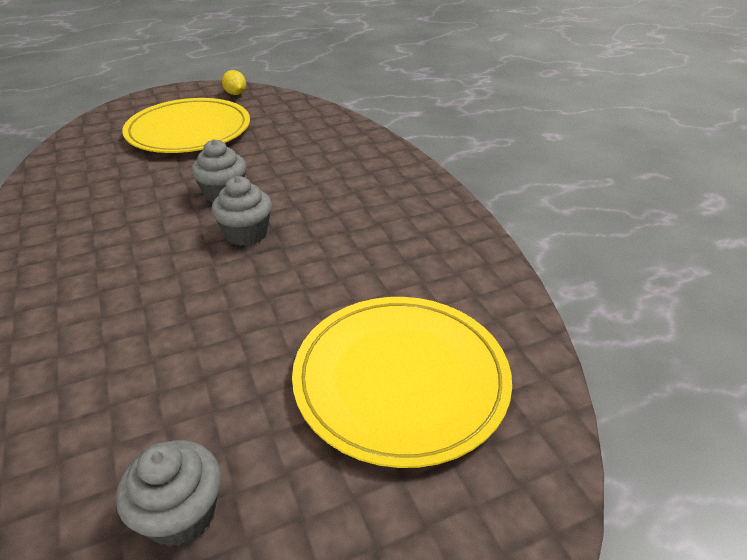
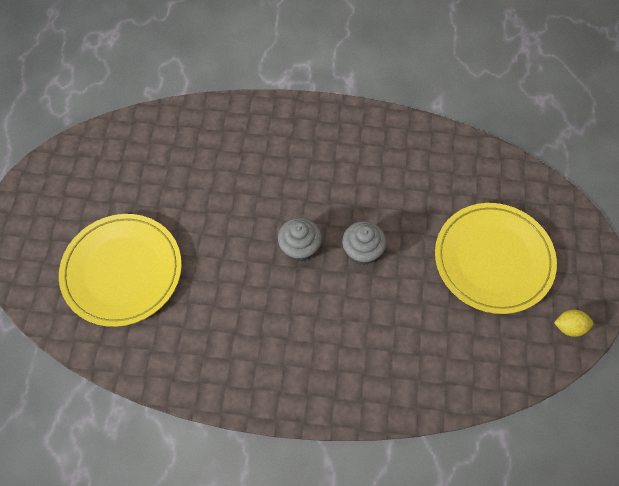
camera: 120 degrees right, 25 degrees up
(181, 514) = (120, 160): grey cupcake -> none

